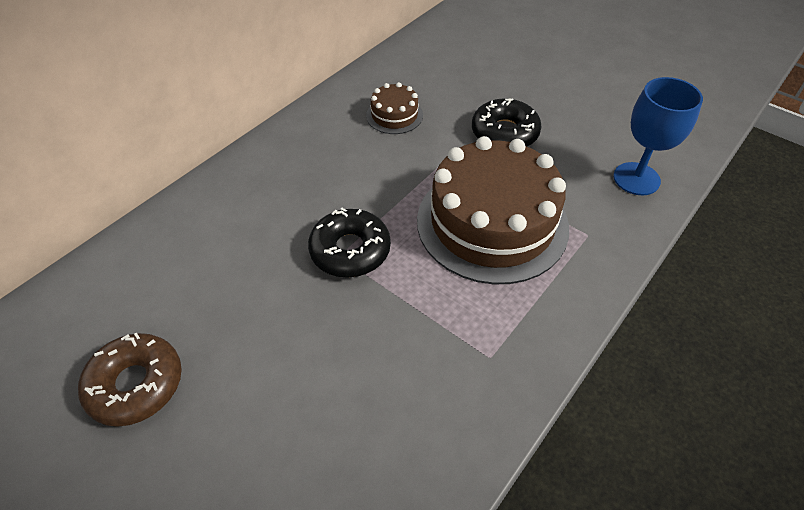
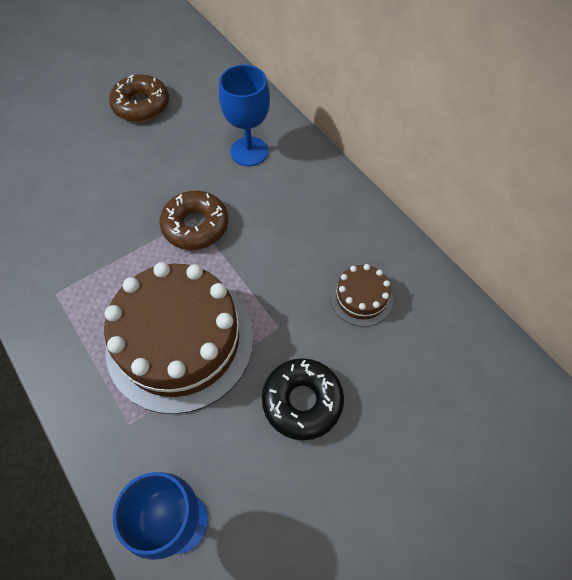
camera: 105 degrees right, 10 degrees up
(224, 231) = (249, 151): none -> blue goblet
(350, 250) = (195, 226): black donut -> brown donut

